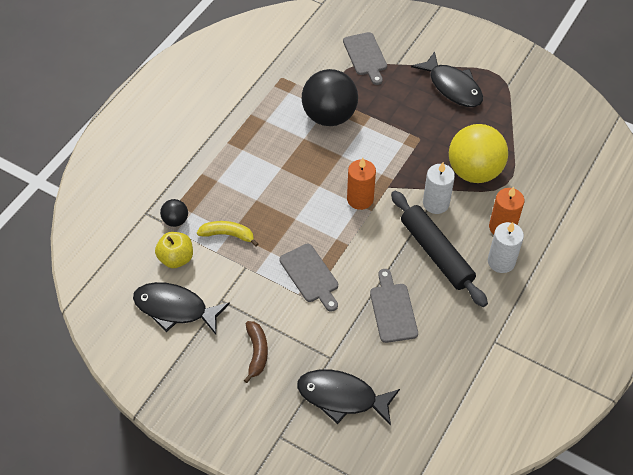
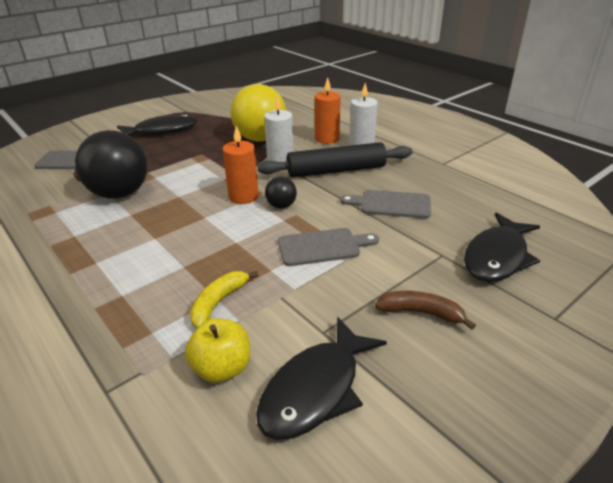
camera: 70 degrees left, 20 degrees down
(175, 220) = (151, 354): black ball -> black ball (281, 206)

